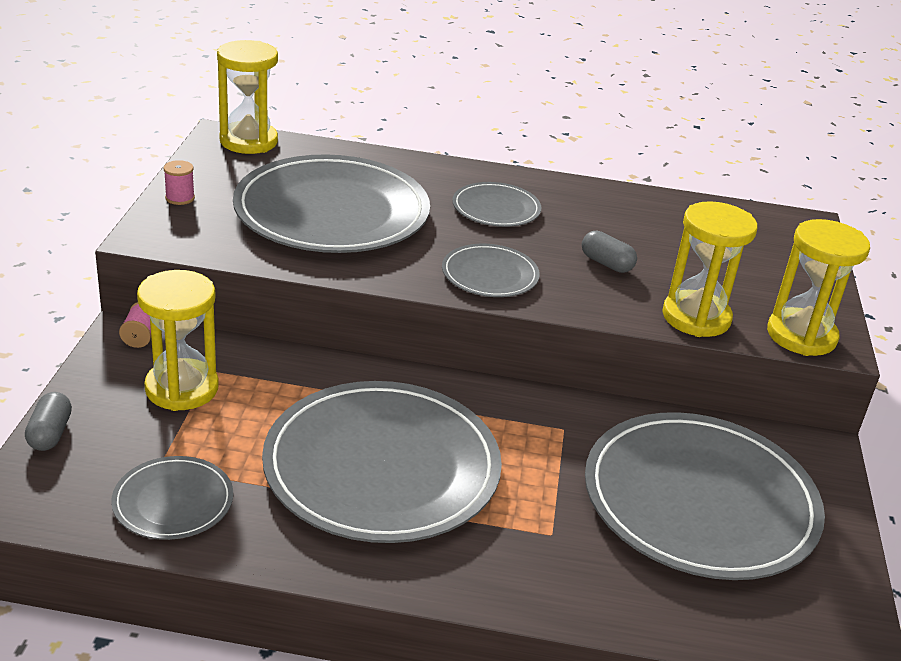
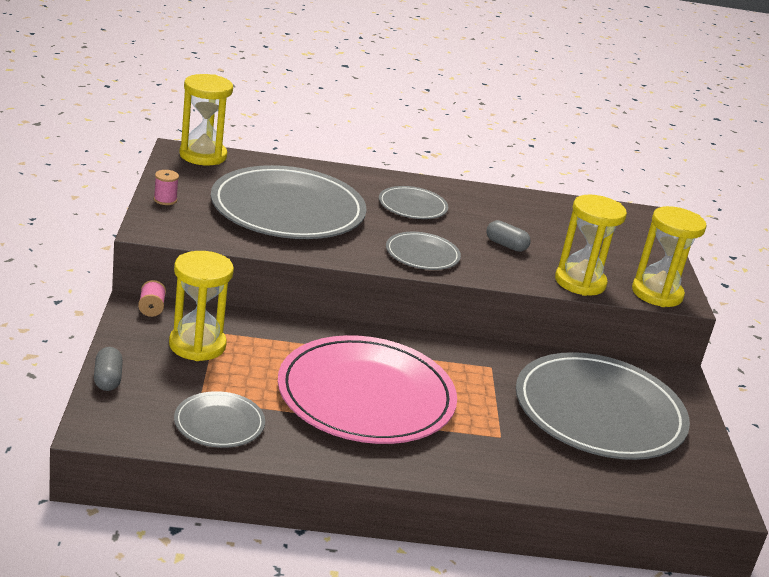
camera: 10 degrees left, 5 degrees down
(382, 467) = (366, 396): grey plate -> pink plate

